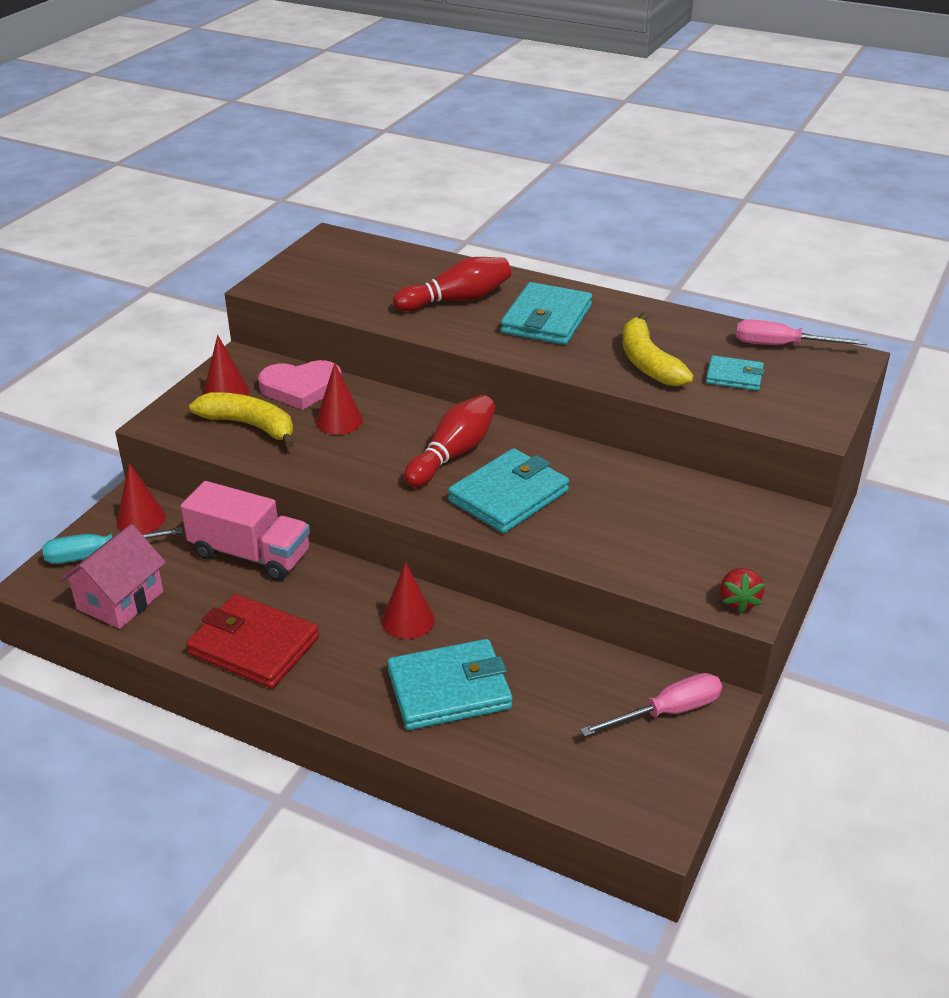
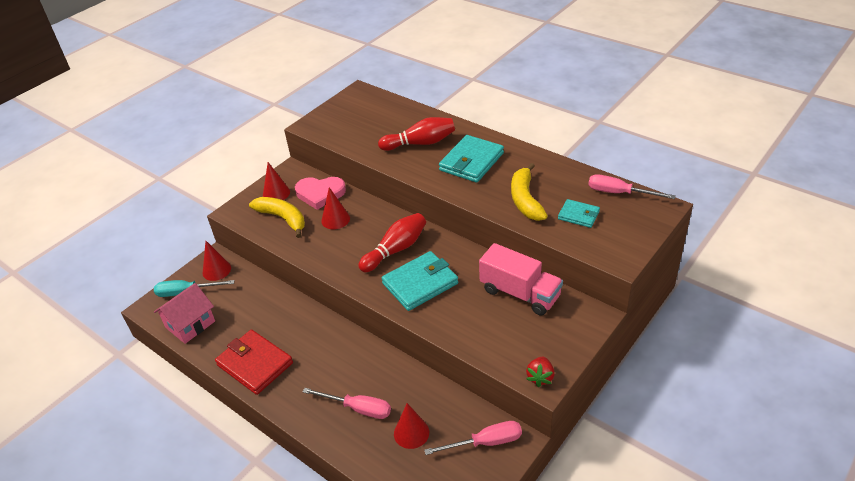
camera: 15 degrees right, 5 degrees up
(250, 554) = (270, 301): pink truck -> pink truck (520, 293)
(408, 620) = (348, 357): red cone -> red cone (411, 433)
(449, 689) = (358, 408): turquoise wallet -> pink screwdriver

